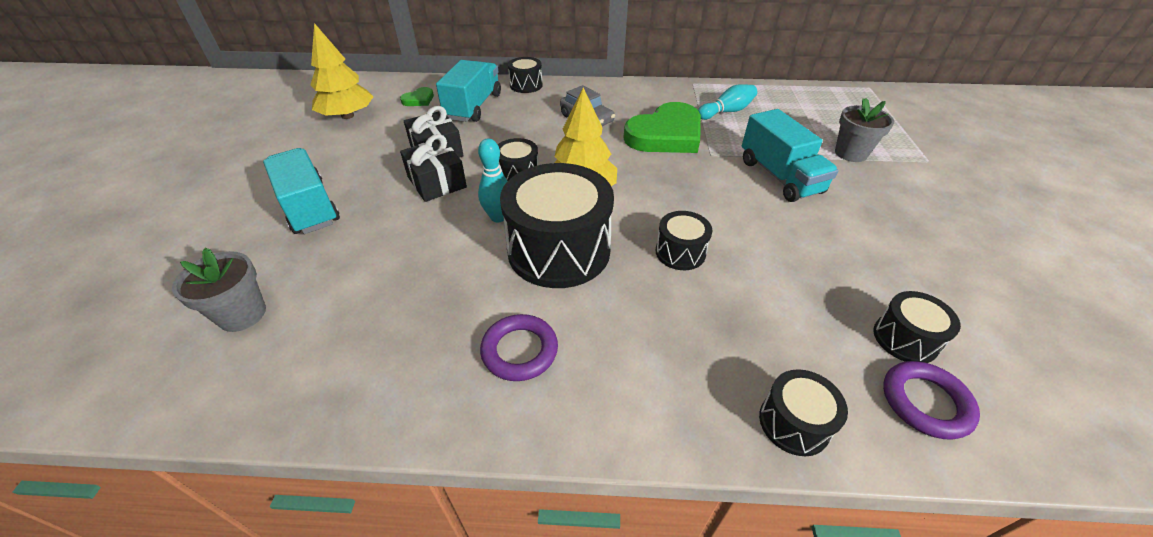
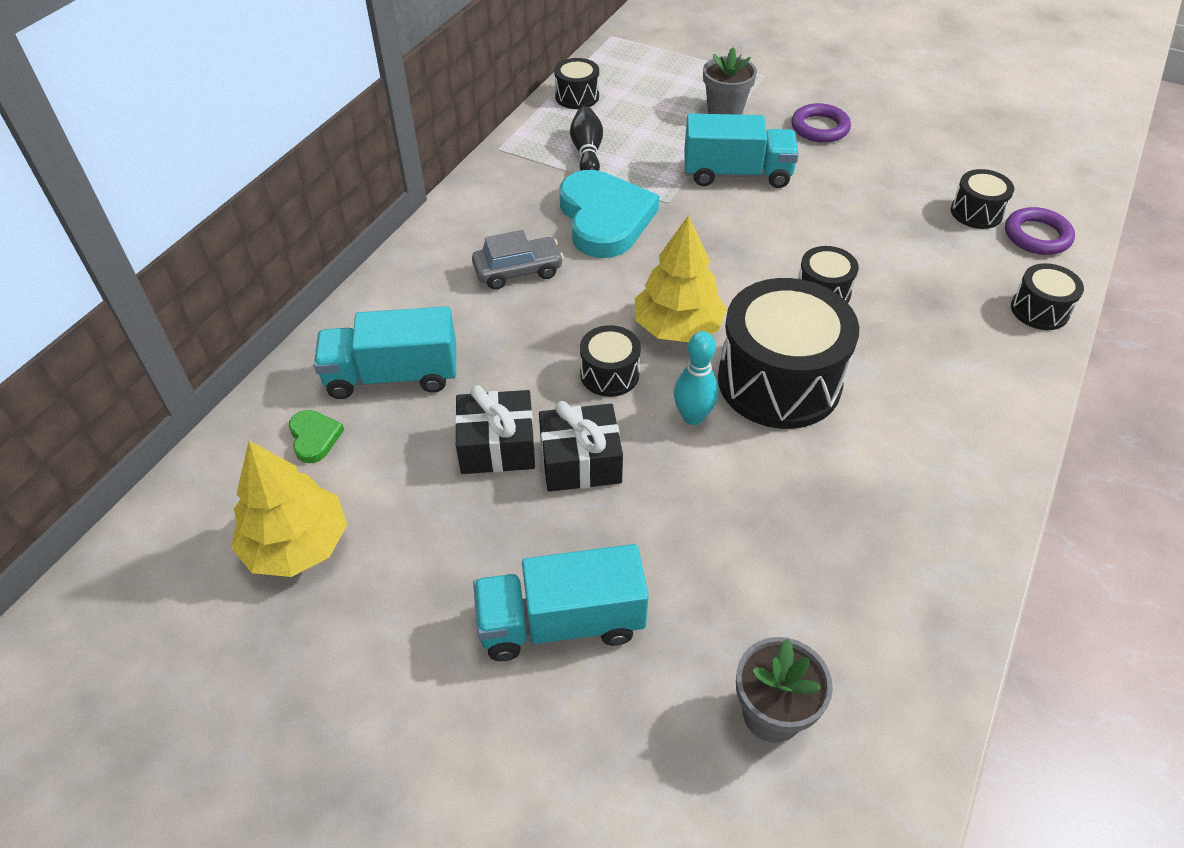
camera: 65 degrees left, 5 degrees up
(473, 106) = (392, 375): turquoise truck -> turquoise truck turned 45 degrees counterclockwise
(519, 350) = (916, 454): purple ring -> purple ring (819, 128)
(526, 85) = (371, 301): black drum -> black drum (577, 96)
(666, 135) = (604, 218): green heart -> turquoise heart
(726, 112) = (587, 152): turquoise bowling pin -> black bowling pin

